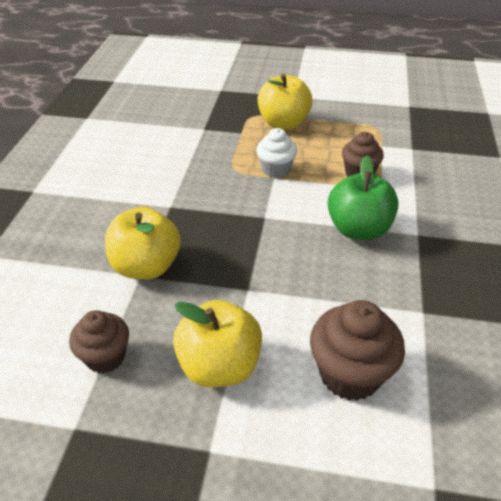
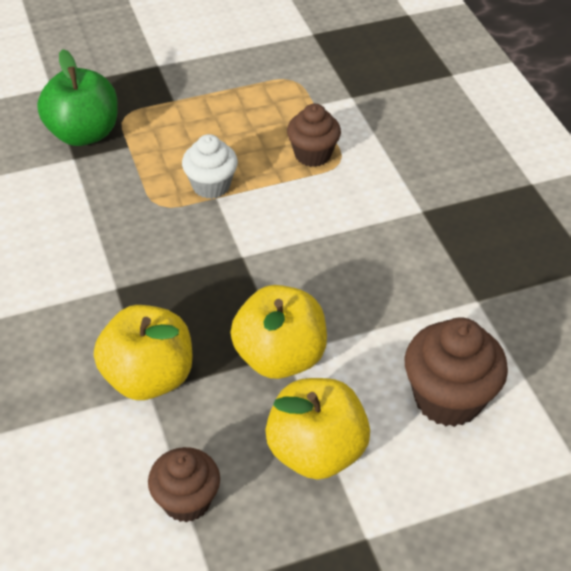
camera: 30 degrees left, 5 degrees up
(283, 123) = (174, 113): yellow apple -> yellow apple (279, 357)
(358, 229) = (357, 230): green apple -> green apple (83, 133)

